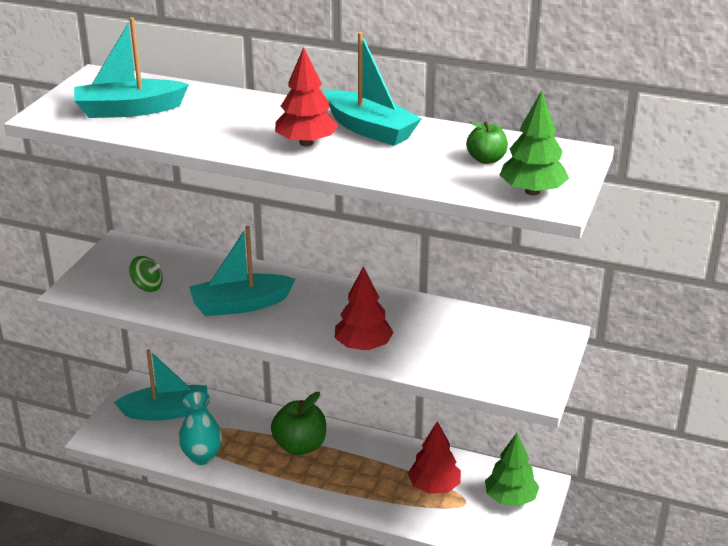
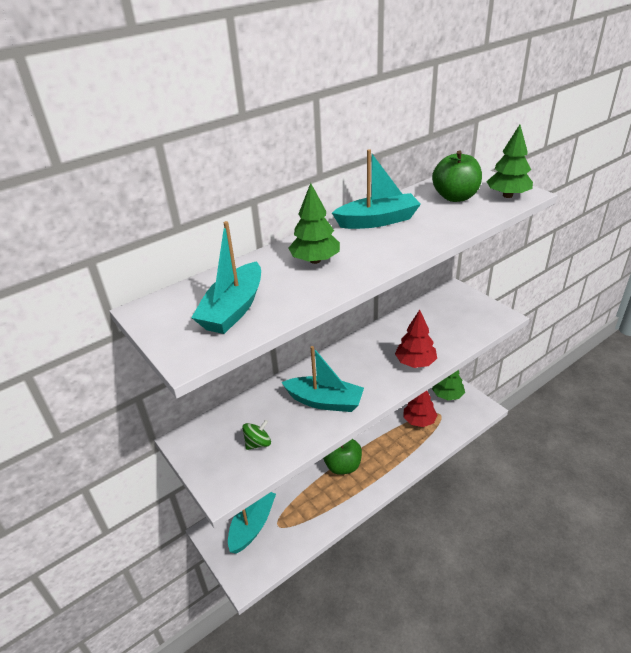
camera: 55 degrees left, 5 degrees up
(202, 456) = (315, 523): turquoise vase -> none
(240, 305) = (325, 401): turquoise boat -> turquoise boat turned 90 degrees counterclockwise
(249, 120) = (315, 260): none -> green tree
(306, 143) = (375, 247): red tree -> none
(486, 159) = (455, 197): green apple -> green apple, size x1.71

